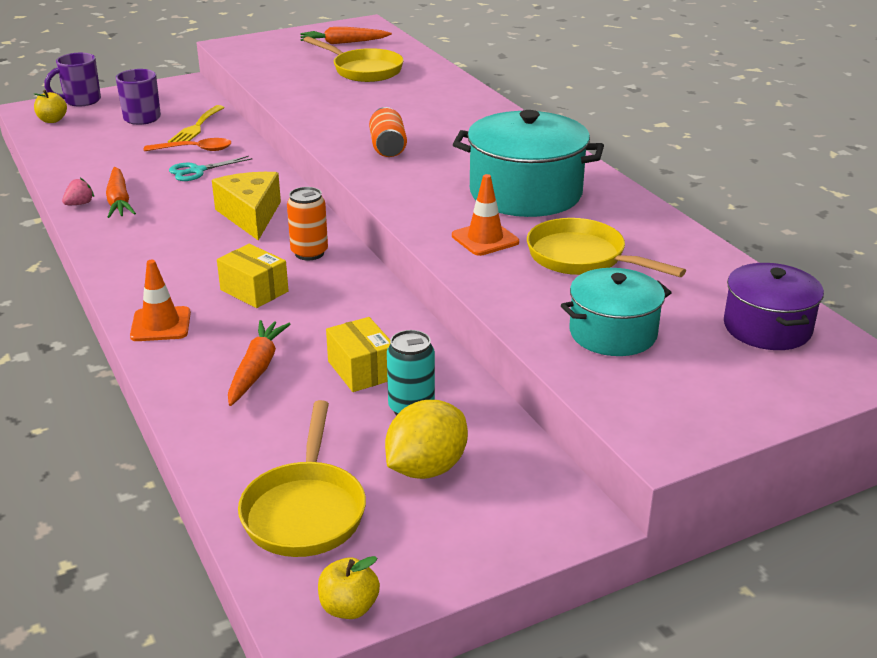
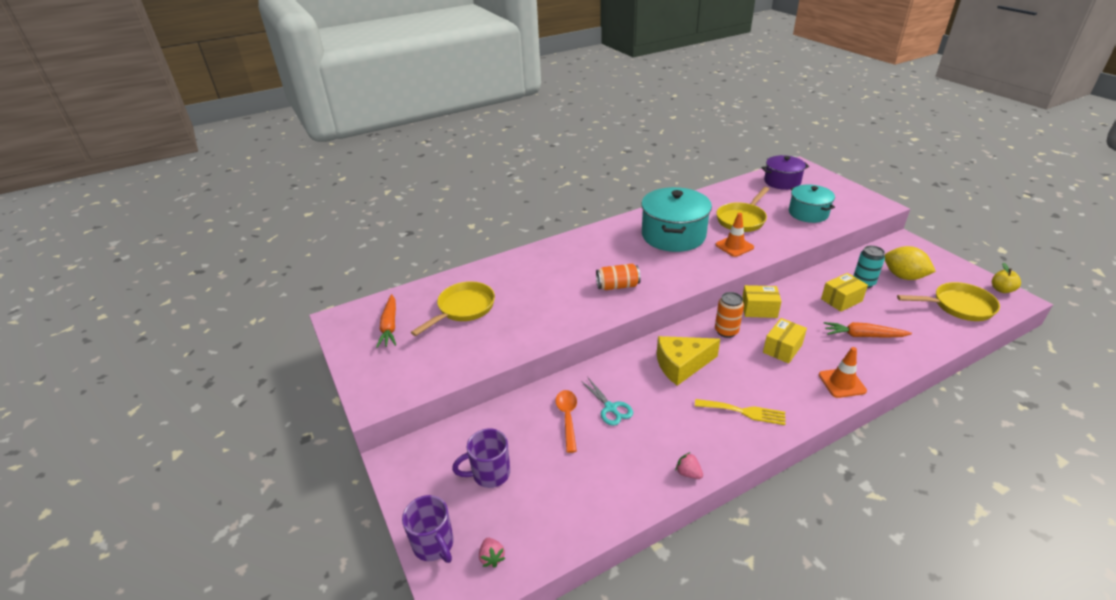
camera: 90 degrees left, 5 degrees up
(52, 120) = (492, 557): yellow apple -> pink strawberry
(119, 201) = (676, 447): orange carrot -> none
(196, 127) = (517, 426): yellow fork -> yellow fork (744, 412)
(355, 286) = (759, 309): none -> yellow box

